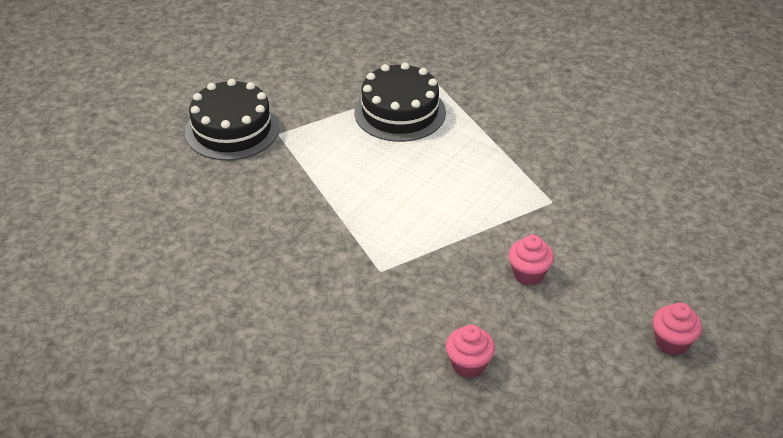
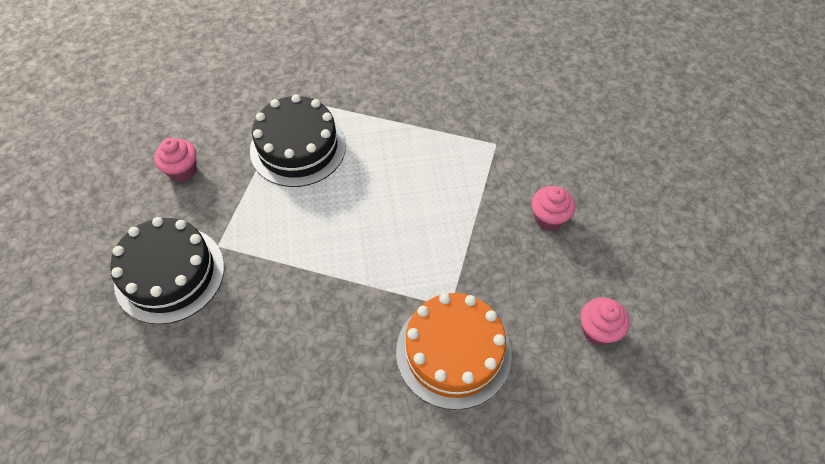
camera: 45 degrees left, 15 degrees up
(347, 297) = (453, 352): none -> orange cake
(671, 342) = (685, 196): pink cupcake -> pink cupcake (182, 170)

